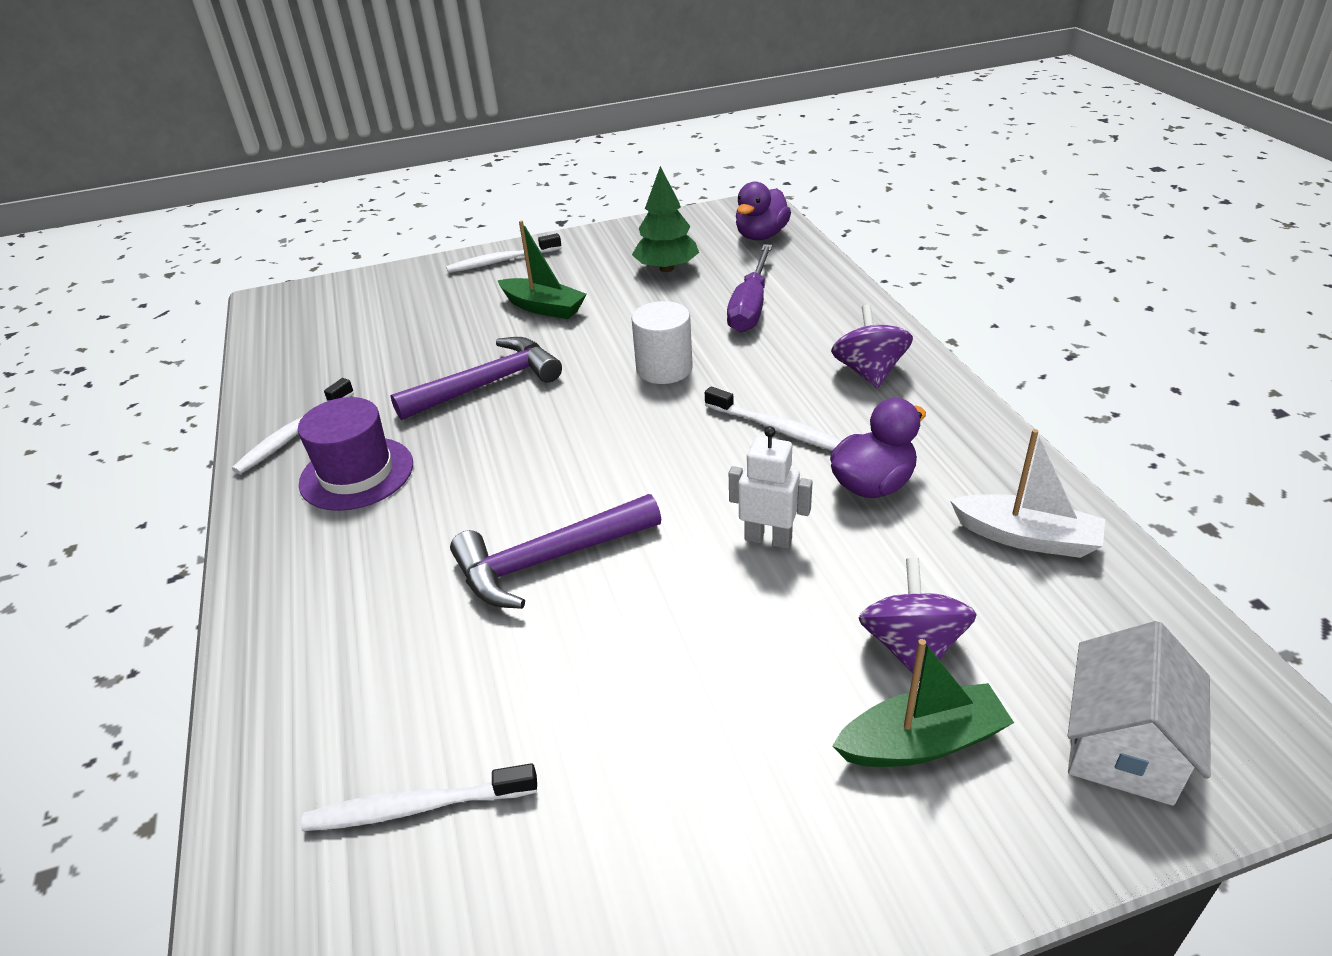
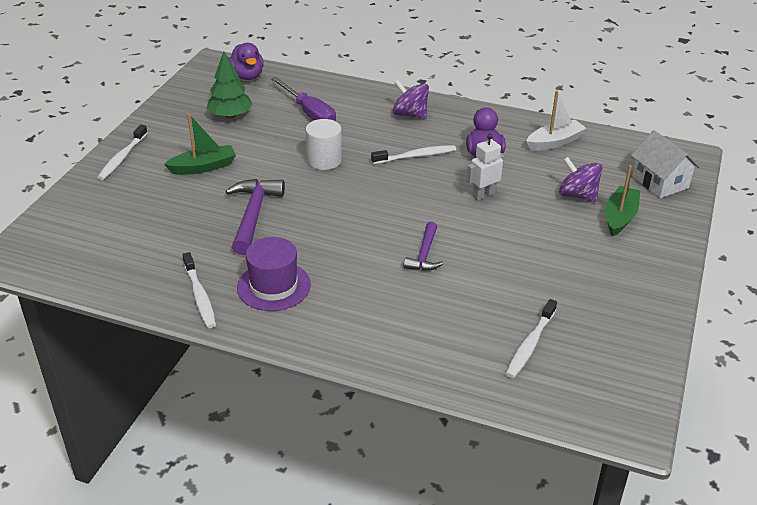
camera: 55 degrees left, 0 degrees up
(548, 560) = (424, 254): purple hammer -> purple hammer, size x0.62

